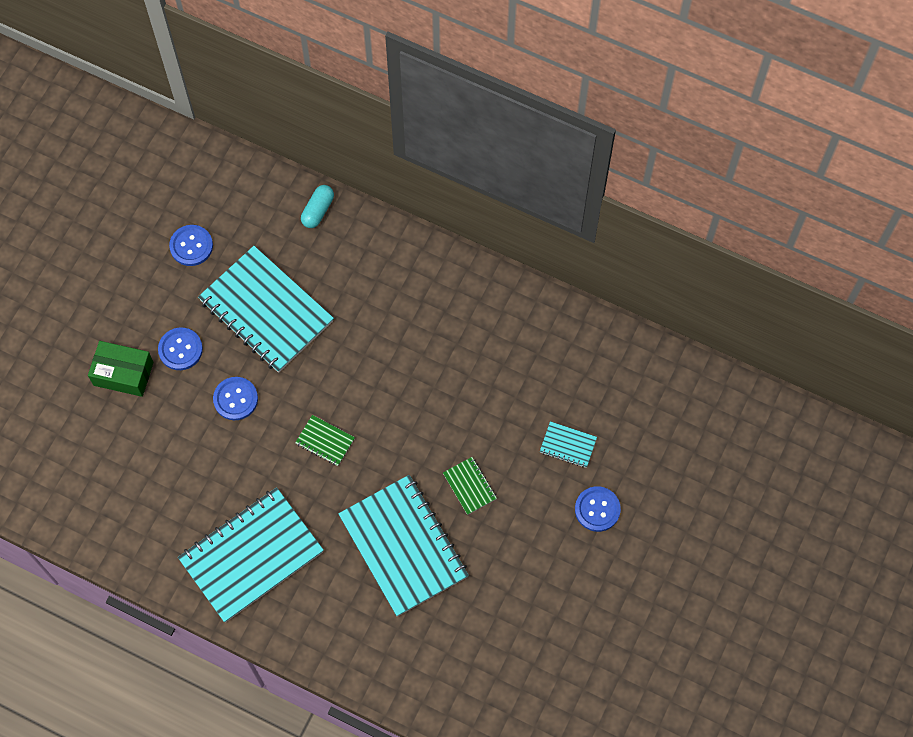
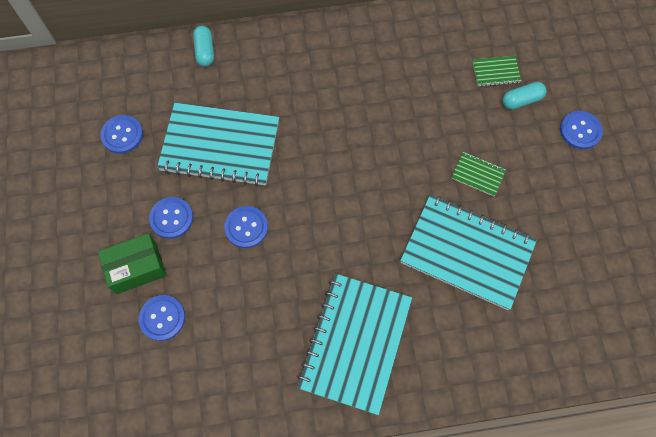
camera: 35 degrees left, 0 degrees up
(115, 430) = (162, 318): none -> blue button
(325, 441) = (342, 213): green notebook -> green notebook (496, 72)
(568, 445) = (521, 100): turquoise notebook -> turquoise capsule

